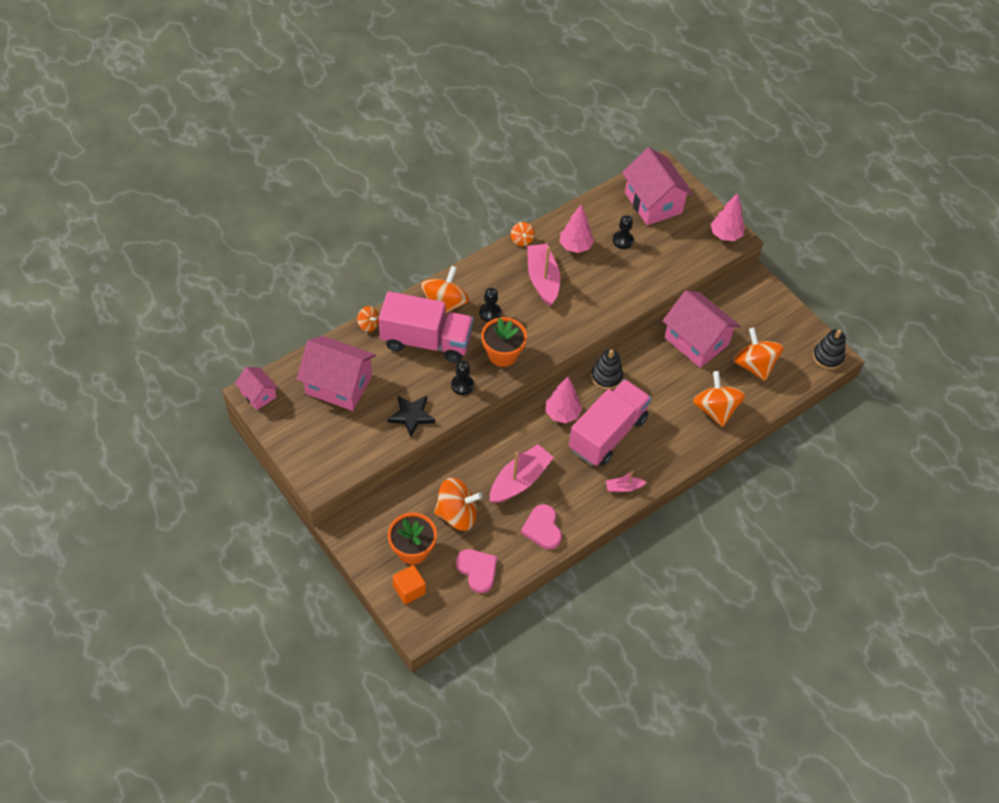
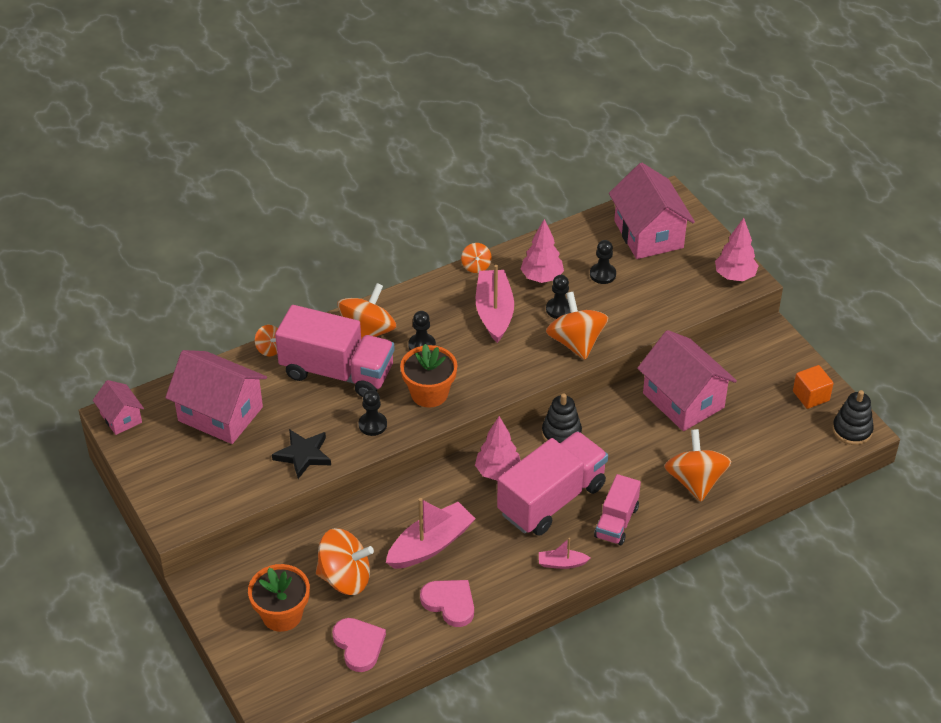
camera: 10 degrees right, 10 degrees down
(409, 589) = (269, 660): orange cube -> orange cube (811, 396)
(542, 528) = (450, 603): pink heart -> pink heart turned 135 degrees clockwise
(593, 273) = (559, 309): none -> black pawn
(660, 449) = (616, 522): none -> pink truck
(754, 365) = (754, 433): orange spinning top -> orange spinning top (576, 342)

